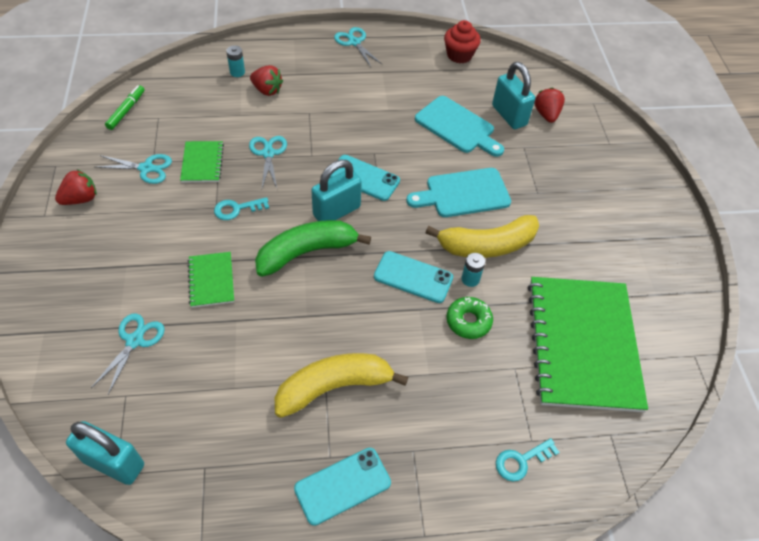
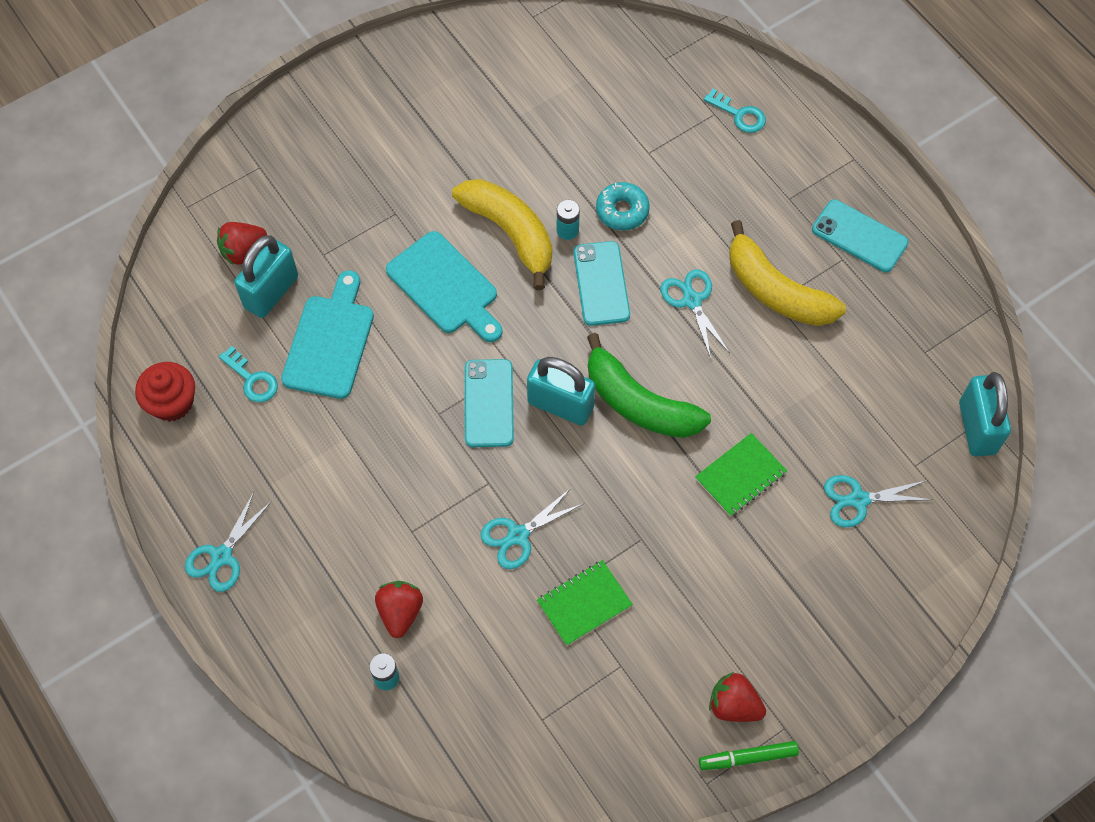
camera: 115 degrees left, 10 degrees up
(126, 110) = (556, 773): green marker -> green marker (748, 757)
(146, 168) = (637, 665): turquoise scissors -> turquoise scissors (692, 301)
(237, 209) = (628, 514): turquoise key -> turquoise key (252, 379)
(468, 321) = (622, 211): green donut -> turquoise donut
(583, 344) = (582, 106): green notebook -> none

